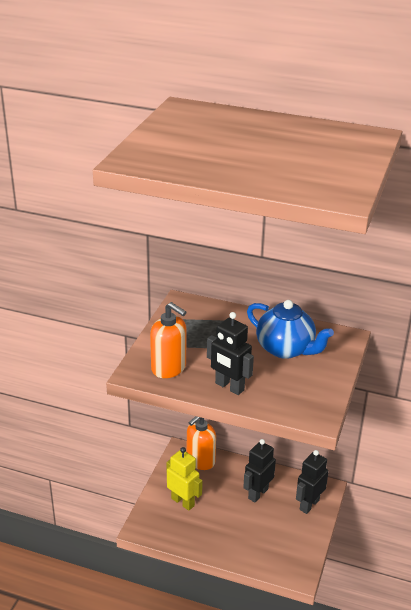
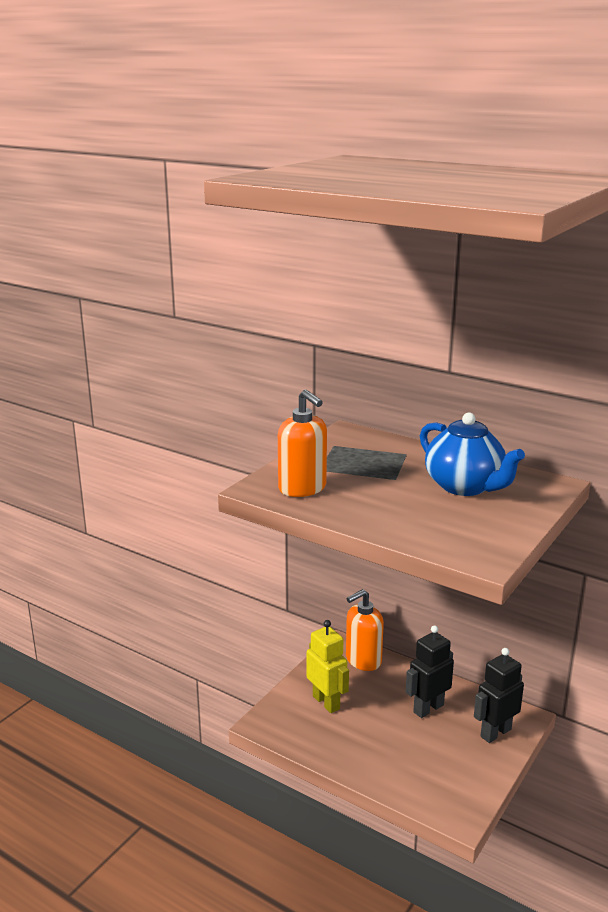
camera: 15 degrees right, 10 degrees down
(229, 387) = (373, 514): black robot -> none

